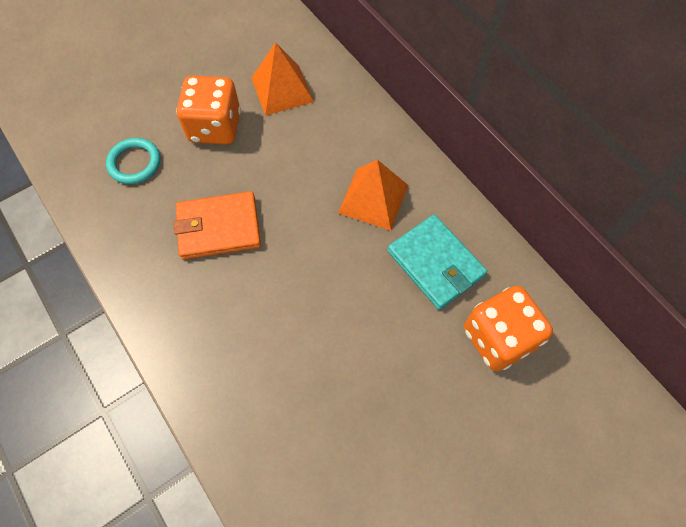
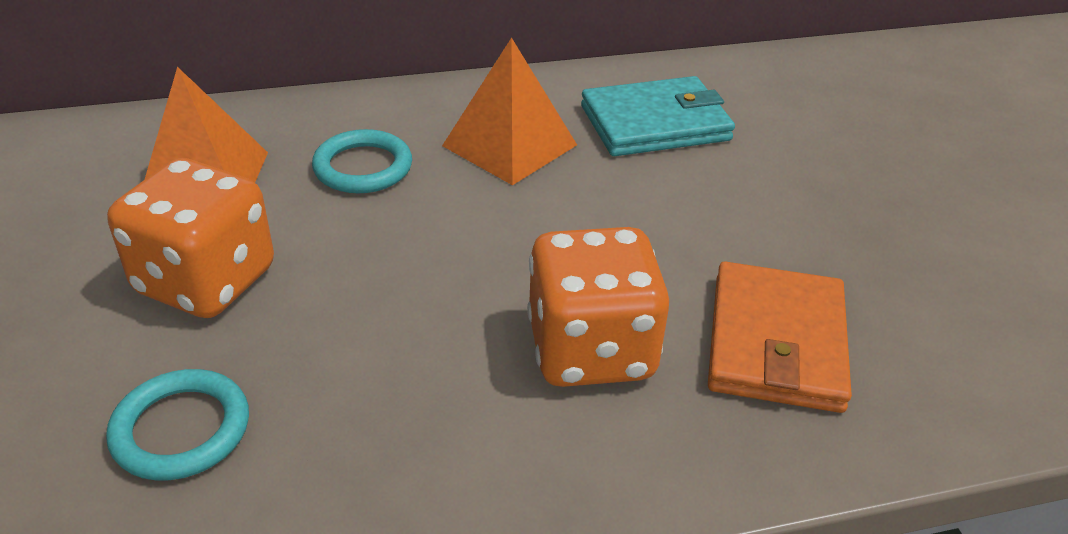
camera: 70 degrees left, 25 degrees down
(218, 227) = (448, 331): orange wallet -> orange wallet (776, 342)
(321, 144) = (363, 167): none -> turquoise ring
(498, 338) = (791, 108): orange dice -> orange dice (591, 350)

